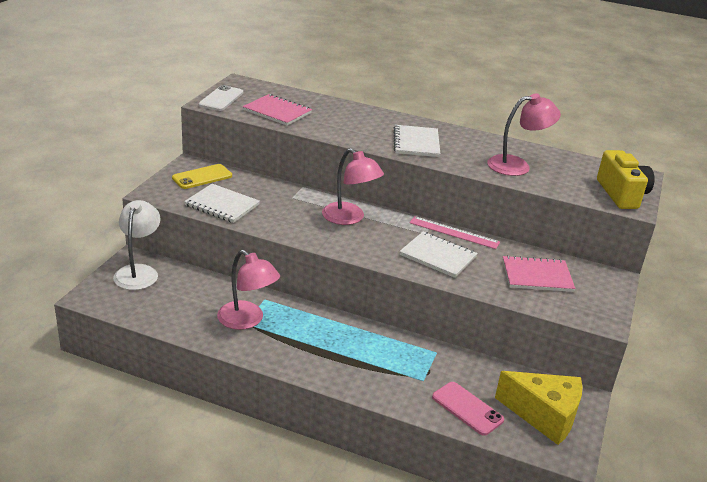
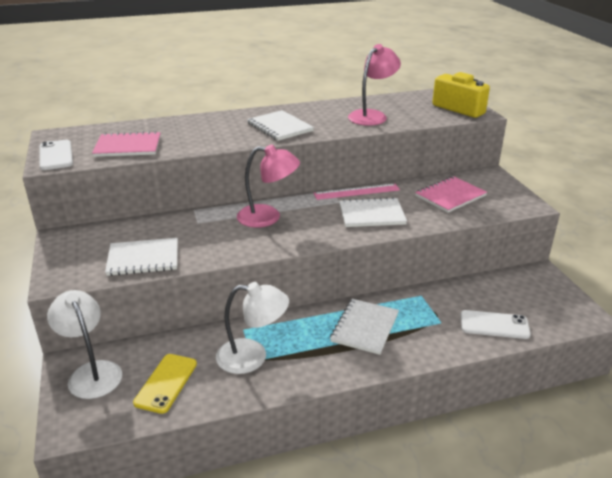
camera: 35 degrees left, 0 degrees up
(202, 177) = (88, 242): yellow phone -> yellow phone (166, 383)
(247, 320) = (252, 357): pink lamp -> white lamp
(355, 348) = (365, 327): none -> white notebook
(467, 408) = (494, 325): pink phone -> white phone
(544, 416) = (540, 299): yellow cheese -> none

